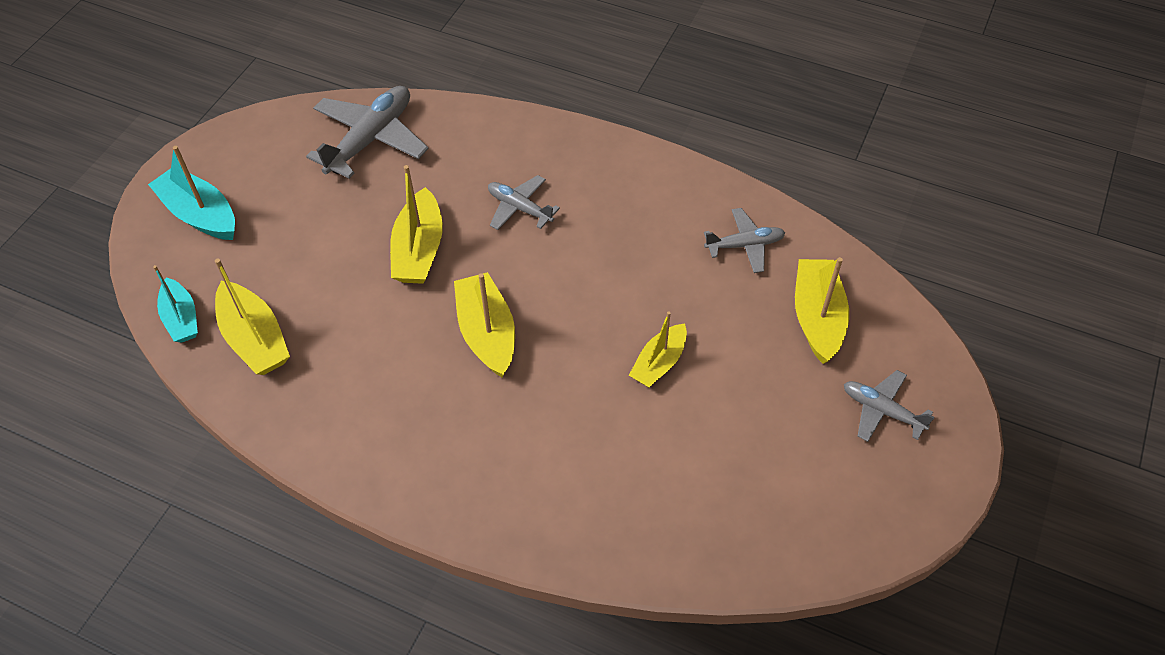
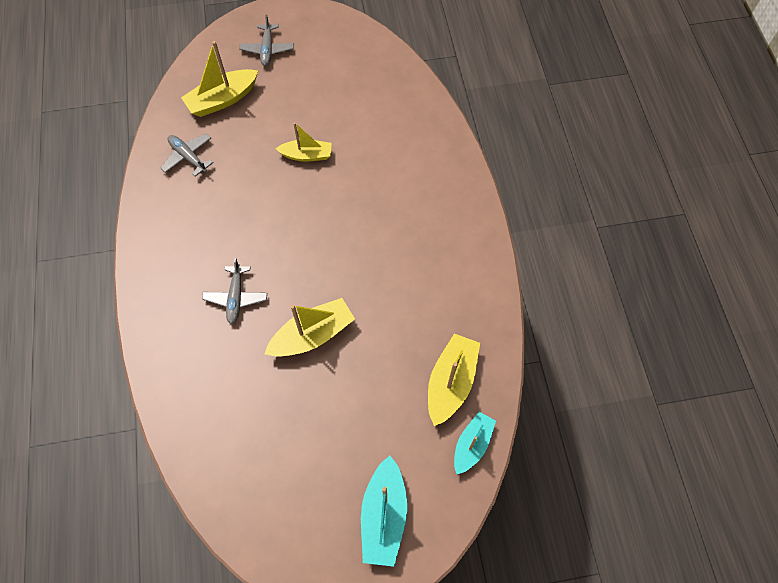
camera: 125 degrees left, 10 degrees up
(370, 139) = (231, 447): grey plane -> none
(487, 333) = (348, 252): yellow boat -> none

